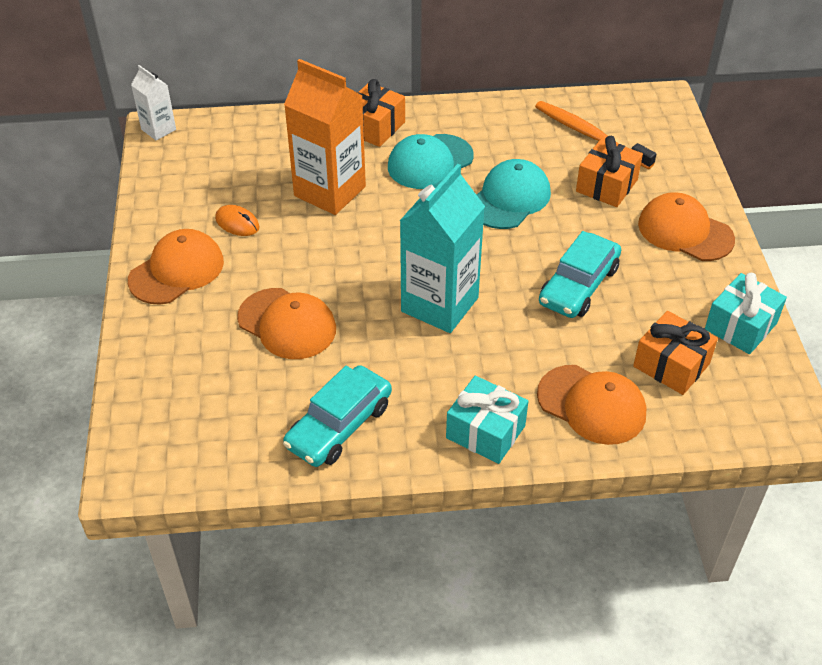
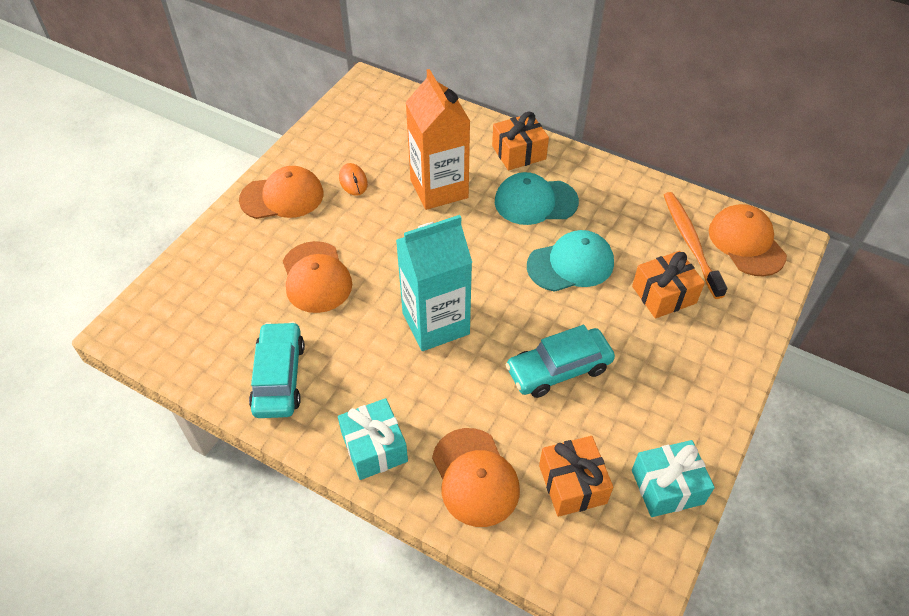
camera: 35 degrees right, 5 degrees up
(158, 129) = (365, 83): white carton -> none
(339, 425) = (279, 377): turquoise car -> turquoise car turned 105 degrees clockwise
(685, 231) = (696, 372): orange cap -> orange cap (746, 243)

